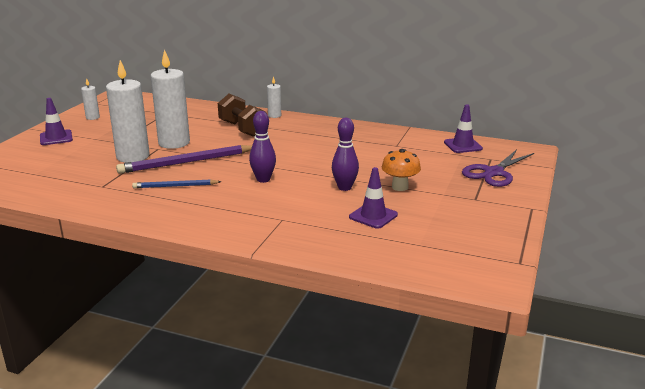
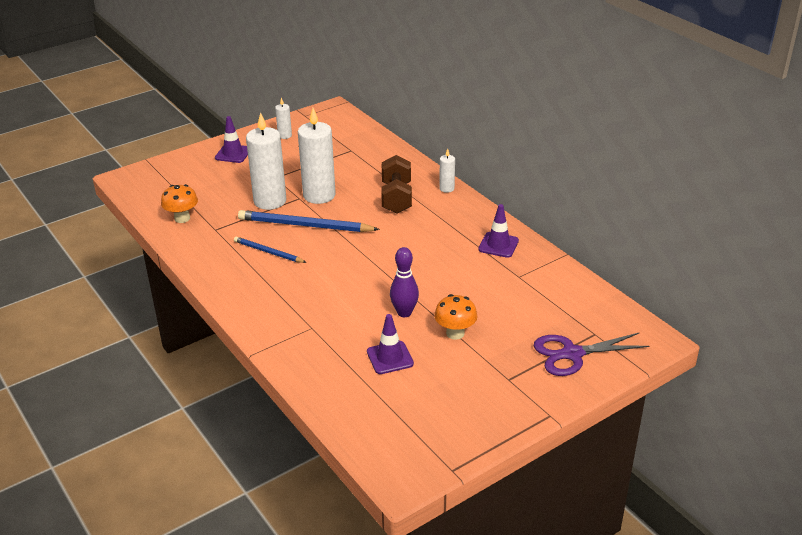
camera: 35 degrees right, 10 degrees up
(57, 188) = (182, 218): none -> orange mushroom
(186, 162) = (305, 225): purple pencil -> blue pencil
(263, 179) = (346, 273): purple bowling pin -> none
(463, 145) = (588, 303): purple traffic cone -> purple traffic cone (498, 245)

